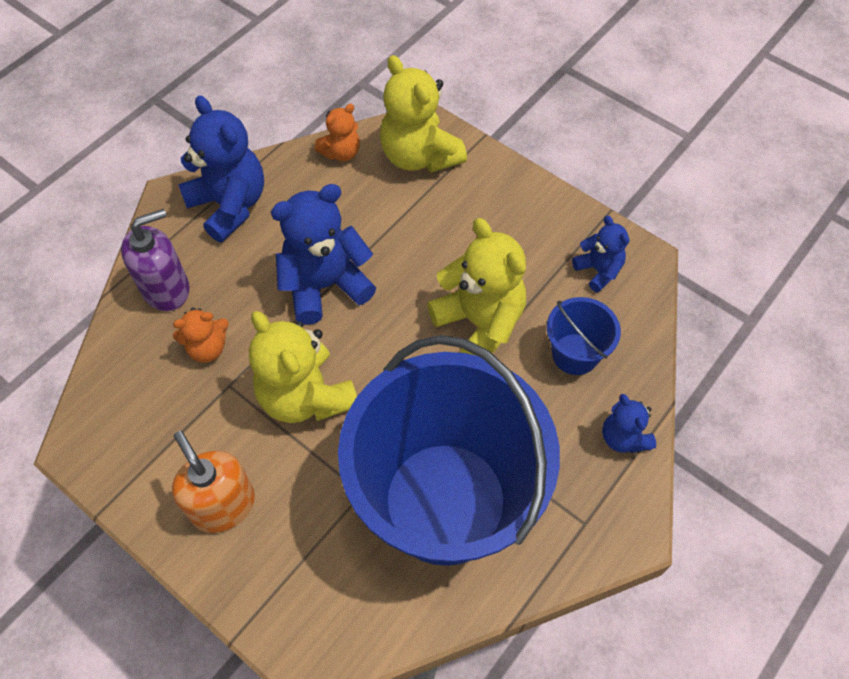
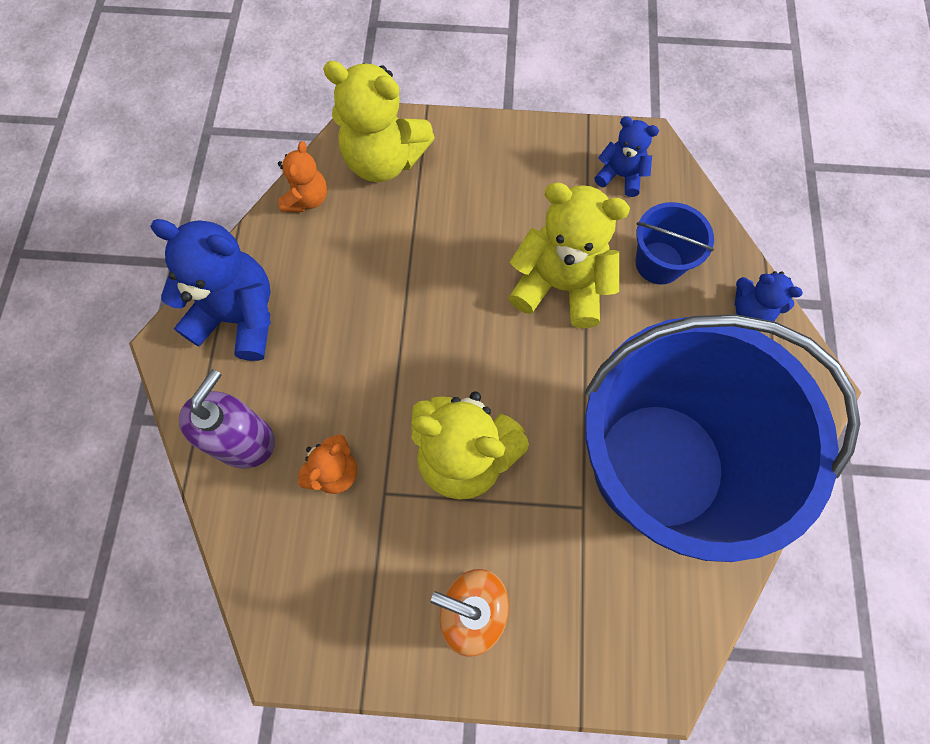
camera: 35 degrees left, 10 degrees up
(325, 285) = (396, 338): blue teddy bear -> none

